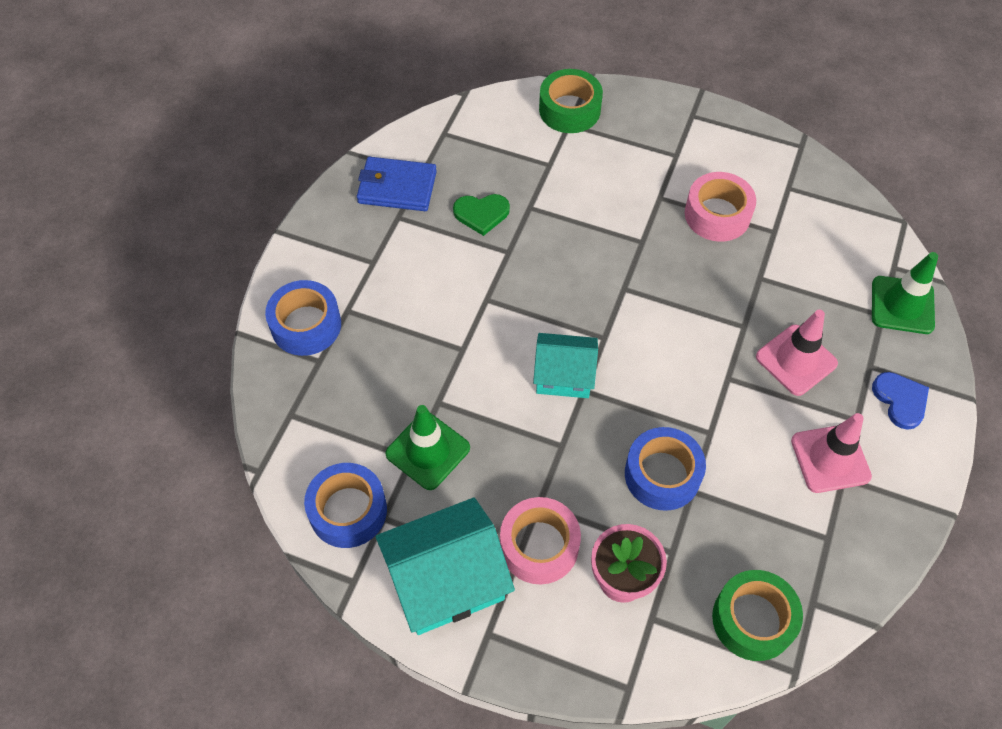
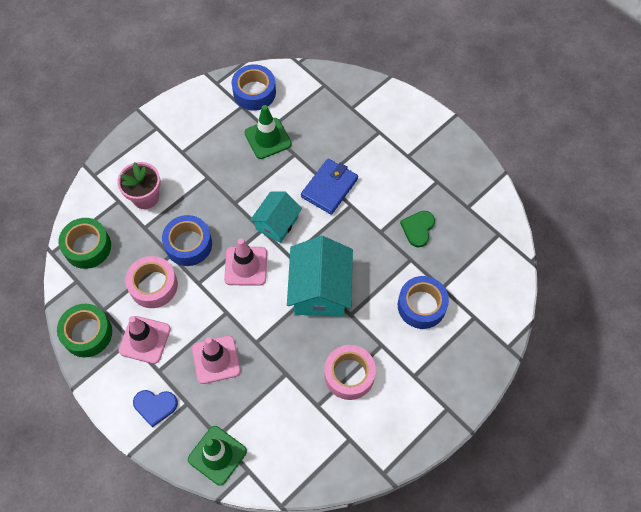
camera: 115 degrees right, 5 degrees up
(306, 325) = (379, 109): blue tape -> blue tape (421, 306)
(397, 187) = (462, 189): blue wallet -> blue wallet (329, 188)
(446, 580) = (193, 121): turquoise house -> turquoise house (320, 289)
(539, 546) = (185, 167): pink tape -> pink tape (153, 285)
(569, 109) = (488, 324): green tape -> green tape (87, 333)
(650, 385) = (246, 266): none -> pink traffic cone

